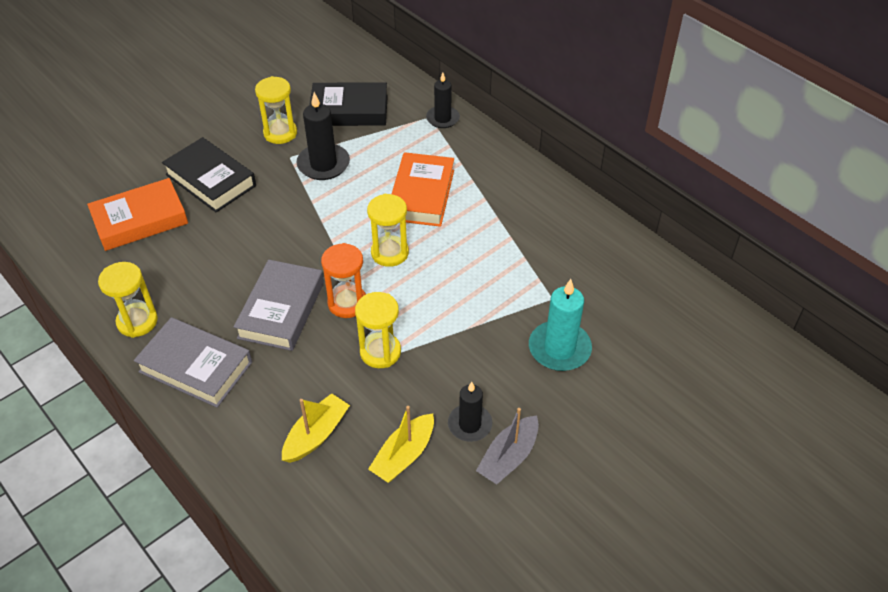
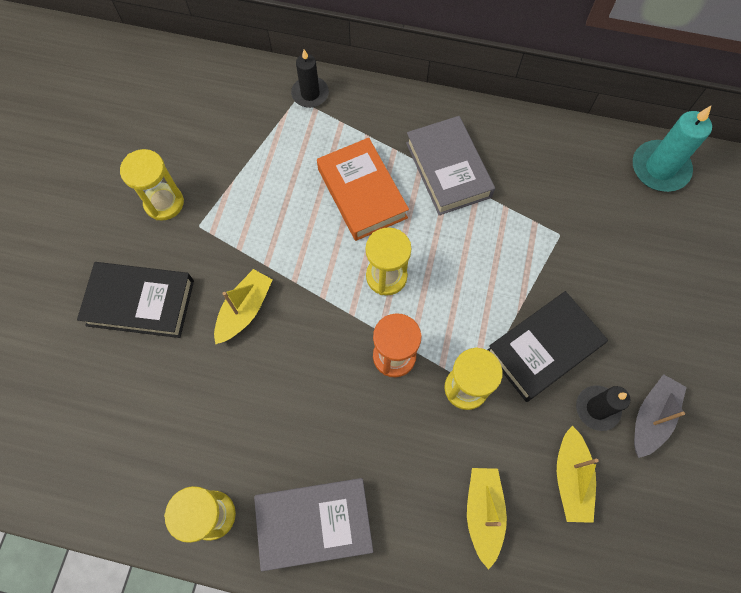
camera: 35 degrees left, 20 degrees up
(140, 220) = (108, 397): orange book -> none
(272, 220) = (244, 310): none -> yellow boat
(281, 310) = (341, 405): grey book -> grey book (448, 169)
(323, 164) = (240, 214): black candle -> none
(349, 110) = (211, 135): black book -> black book (543, 349)
(509, 457) = (651, 417): grey boat -> grey boat turned 150 degrees counterclockwise
(559, 348) = (605, 282): turquoise candle -> turquoise candle (659, 168)

